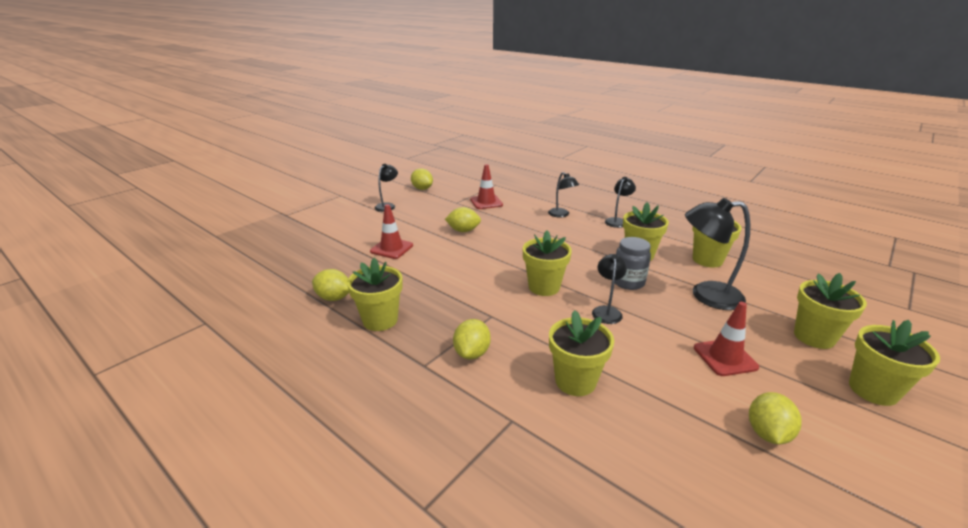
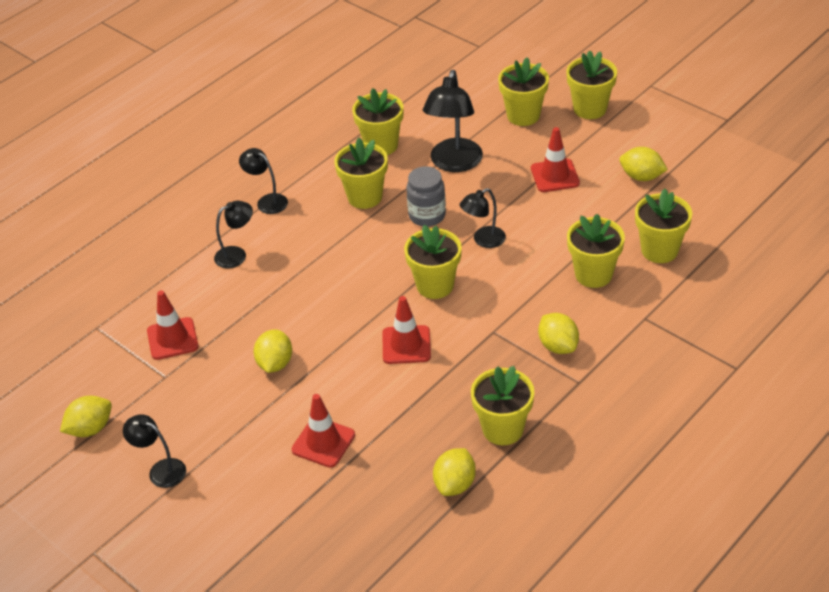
camera: 85 degrees left, 15 degrees up
(472, 353) = (558, 346): yellow lemon -> yellow lemon turned 45 degrees clockwise
(477, 276) = (406, 345): none -> red traffic cone
(606, 311) = (483, 240): black lamp -> black lamp turned 45 degrees counterclockwise
(630, 442) = (659, 250): none -> yellow flower pot

